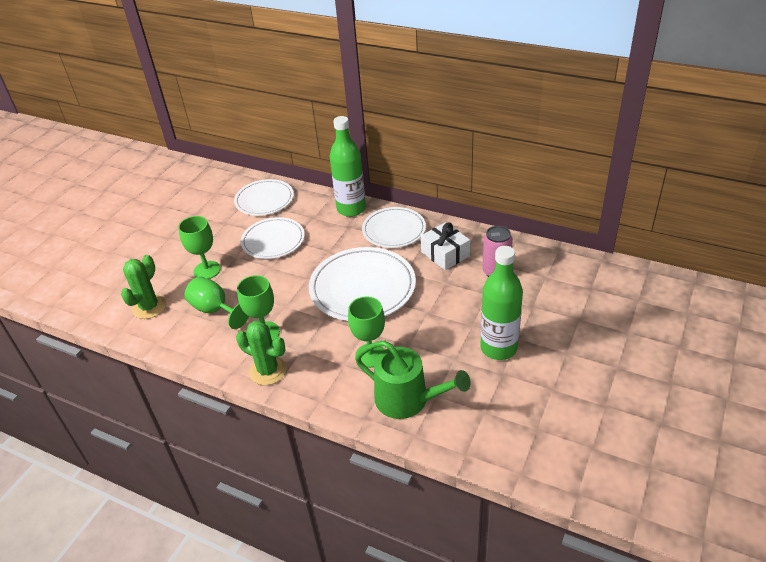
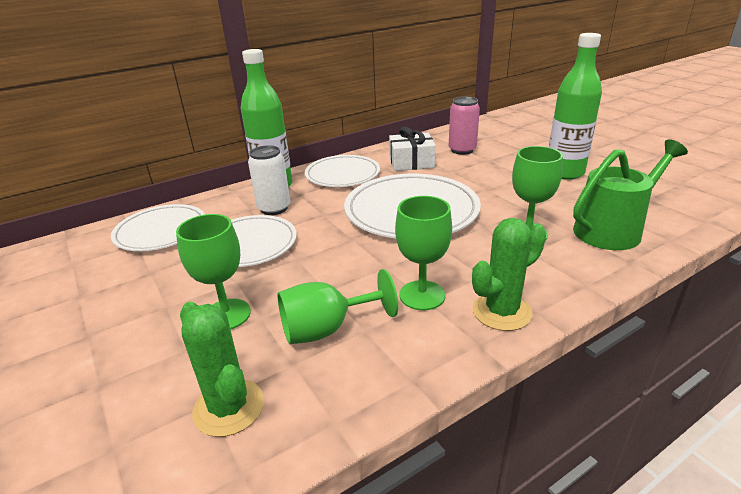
camera: 60 degrees left, 10 degrees down
(321, 226) = (274, 208): none -> white can

